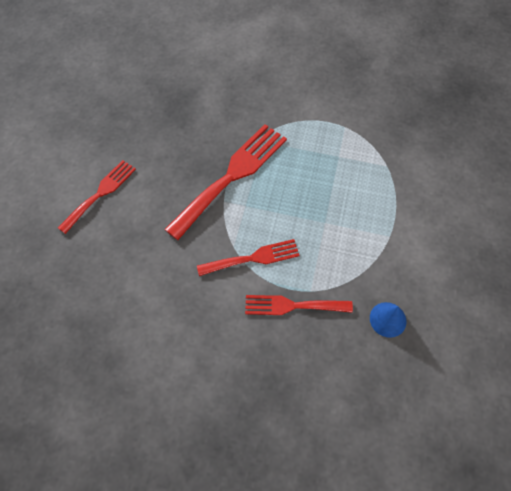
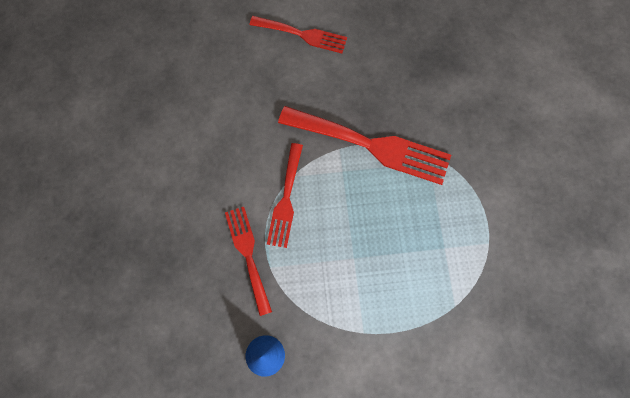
camera: 70 degrees right, 10 degrees up
(253, 258) = (286, 200): red fork -> red fork turned 45 degrees clockwise

